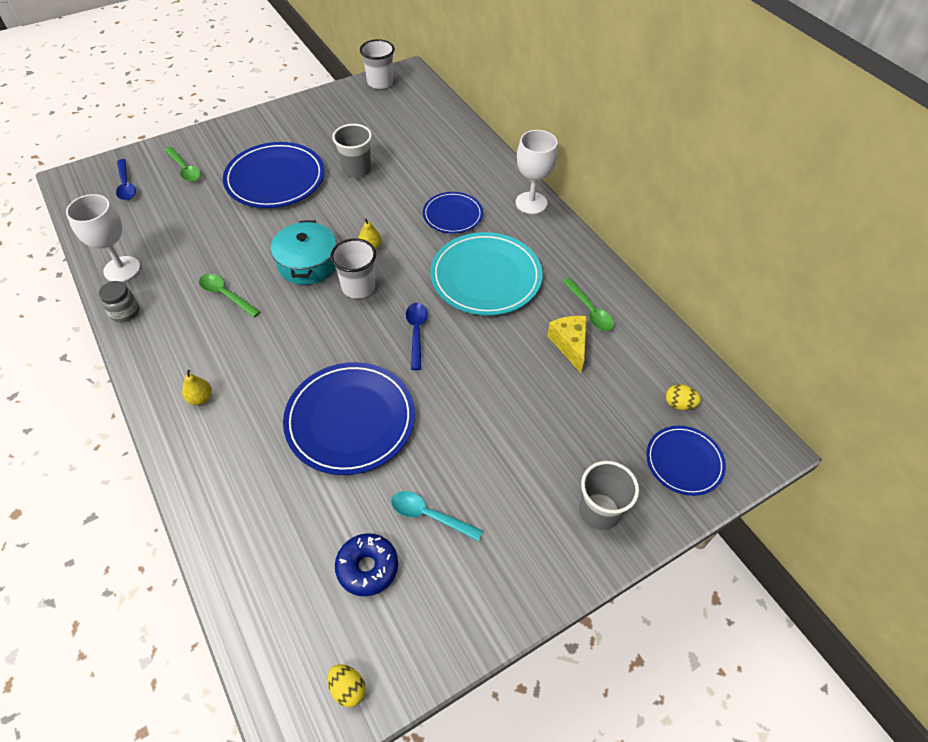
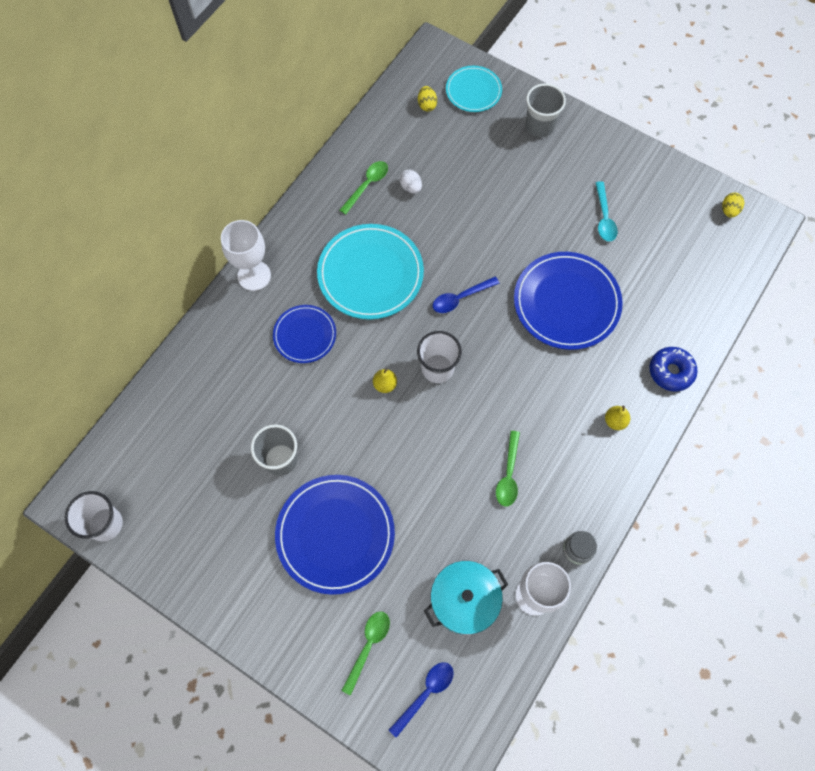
camera: 115 degrees left, 15 degrees up
(308, 263) = (433, 427): turquoise pot -> turquoise pot (464, 600)
(367, 567) = (659, 236): blue donut -> blue donut (671, 371)
(570, 345) = (411, 187): yellow cheese -> white egg
(684, 462) = (473, 91): blue plate -> turquoise plate

